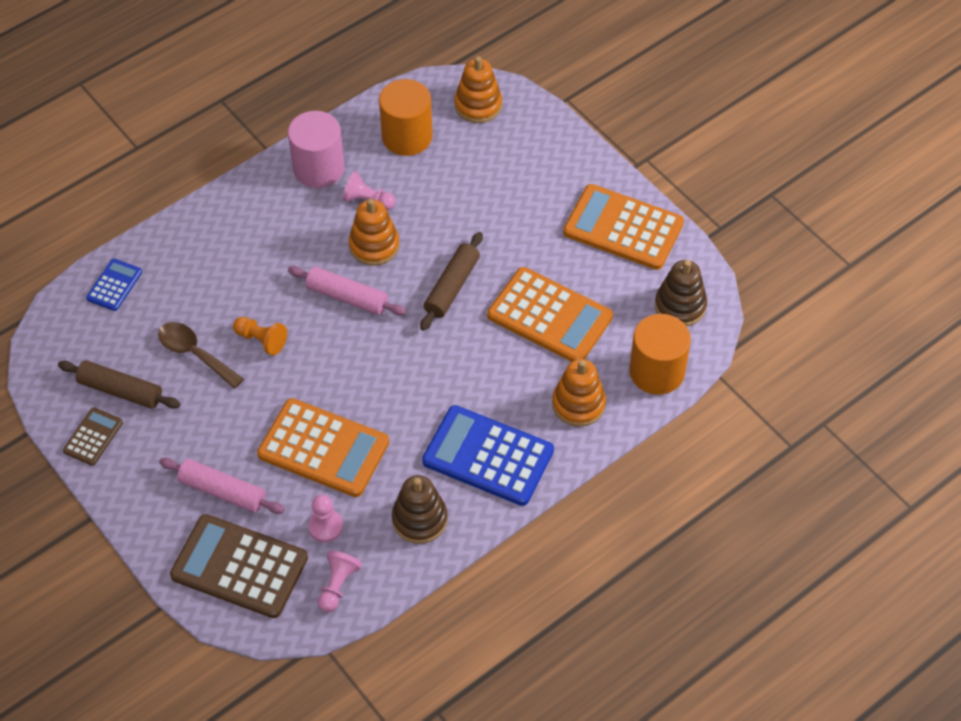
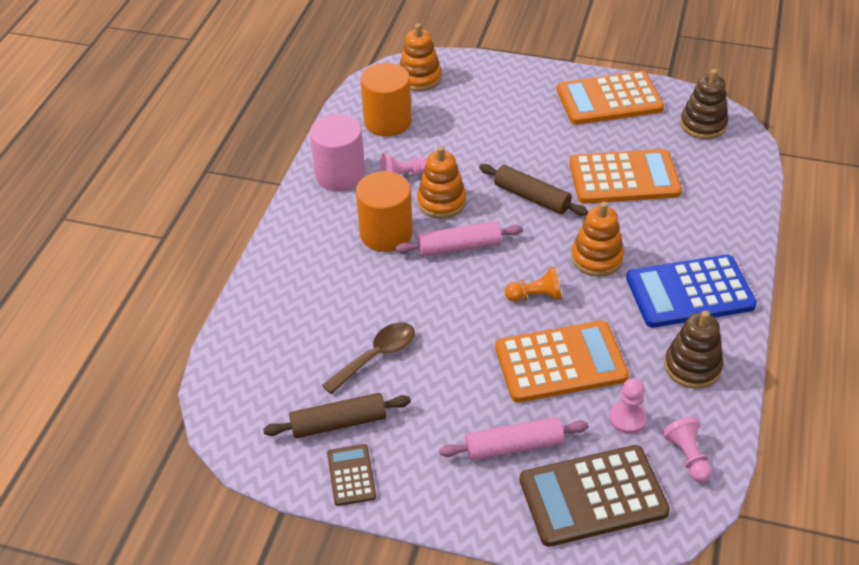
camera: 35 degrees left, 10 degrees down
(114, 285) = (248, 346): blue calculator -> none
(195, 354) = (376, 356): brown spoon -> brown spoon turned 135 degrees clockwise
(261, 340) = (422, 315): orange pawn -> orange pawn (535, 296)
(452, 287) = (531, 197): brown rolling pin -> brown rolling pin turned 45 degrees counterclockwise
(578, 404) = (711, 221): orange stacking toy -> orange stacking toy (596, 258)
(657, 371) = (737, 171): orange cylinder -> orange cylinder (386, 233)

